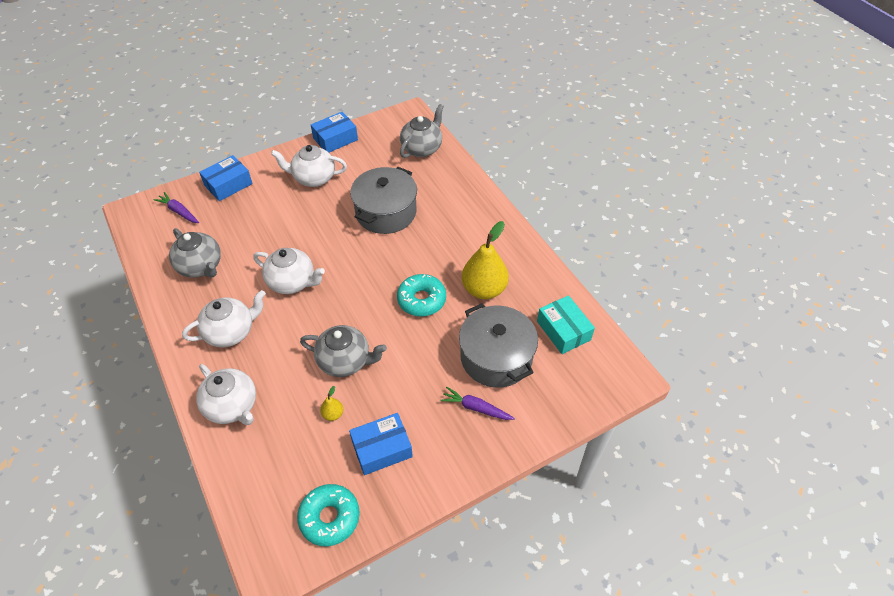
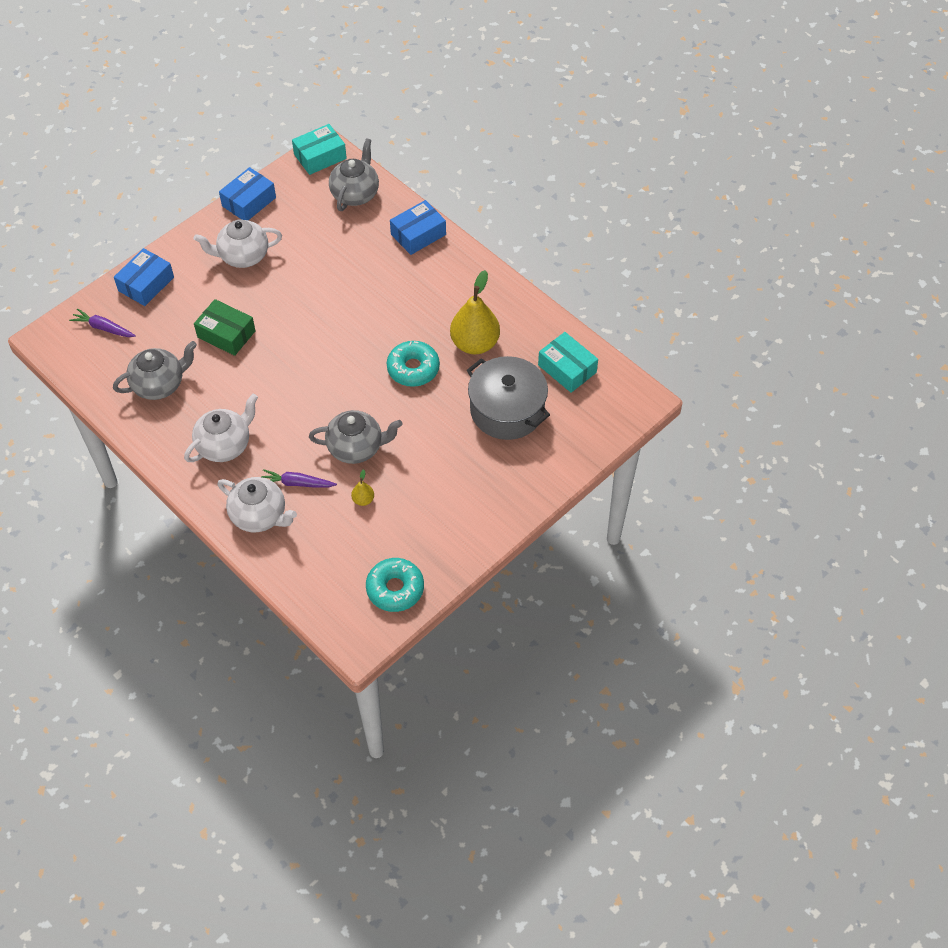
camera: 15 degrees left, 5 degrees up
(201, 267) = (159, 384): grey teapot -> grey teapot turned 60 degrees counterclockwise
(274, 237) = (226, 334): none -> green box
(292, 282) = (268, 380): white teapot -> none
(382, 449) = (422, 519): blue box -> blue box (418, 234)
(386, 212) = (341, 280): grey pot -> none
(404, 117) = (320, 156): none -> turquoise box
(476, 408) = (501, 462): purple carrot -> purple carrot (297, 483)

